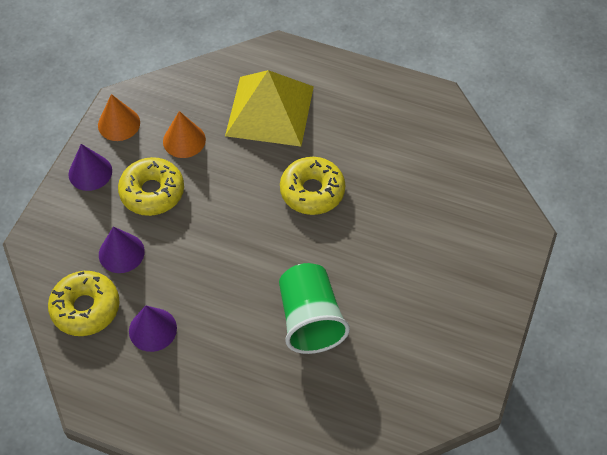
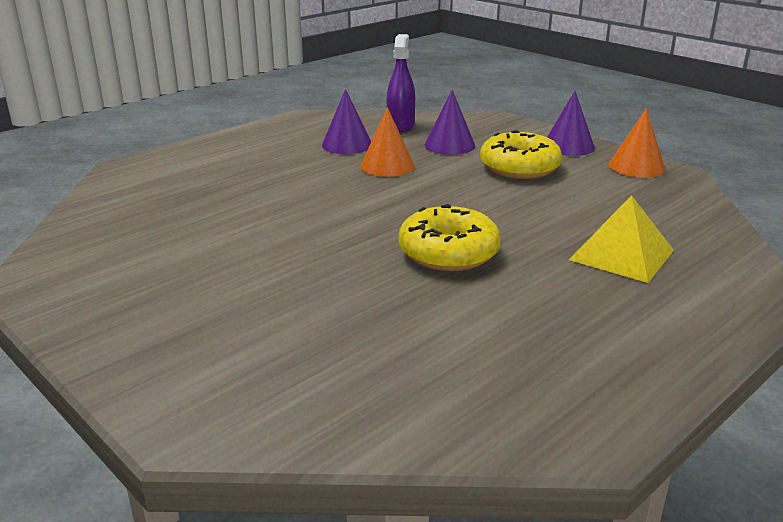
camera: 115 degrees right, 30 degrees down
(86, 308) = (400, 126): yellow donut -> purple spray bottle
(184, 140) = (591, 194): orange cone -> orange cone (387, 166)
(269, 110) = (622, 254): yellow pyramid -> yellow pyramid, size x0.64
(310, 319) = (264, 211): green cup -> none

